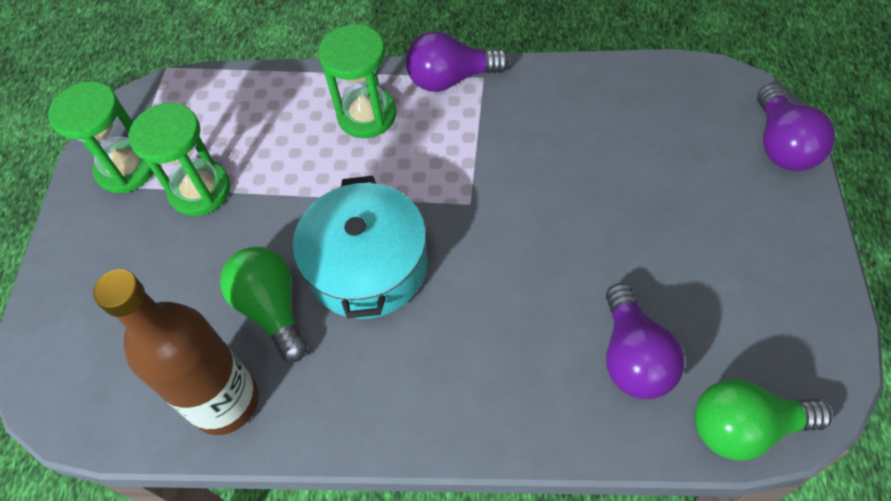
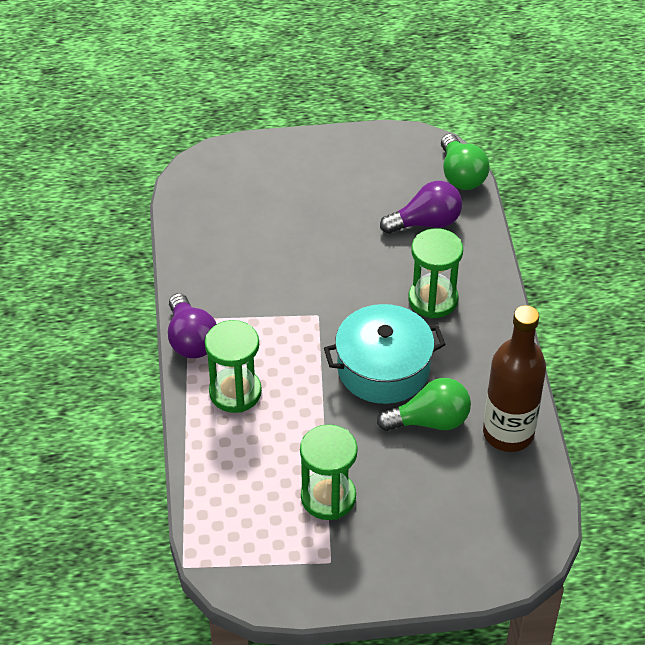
camera: 105 degrees left, 10 degrees down
(127, 169) = (311, 563): green hourglass -> green hourglass (433, 299)
(272, 309) = (430, 421): green light bulb -> green light bulb turned 150 degrees counterclockwise
(783, 145) = (247, 150): purple light bulb -> none

